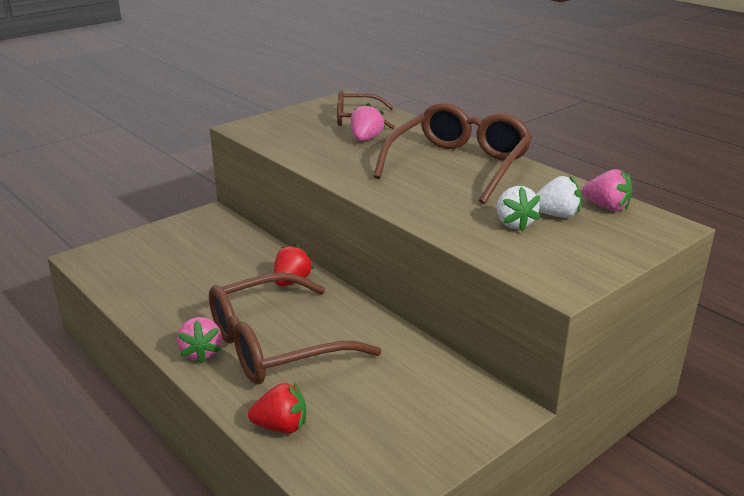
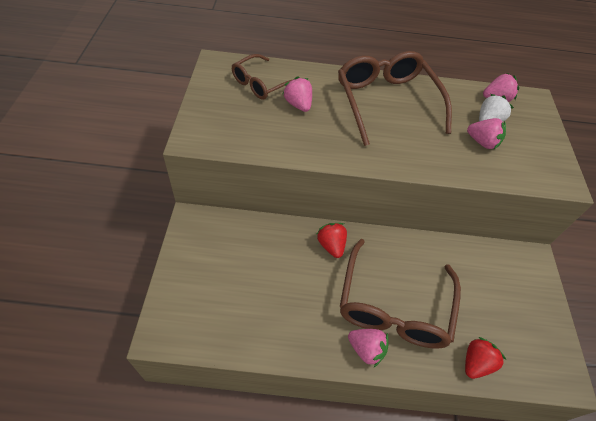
camera: 50 degrees left, 25 degrees up
(514, 223) = (482, 142): white strawberry -> pink strawberry

